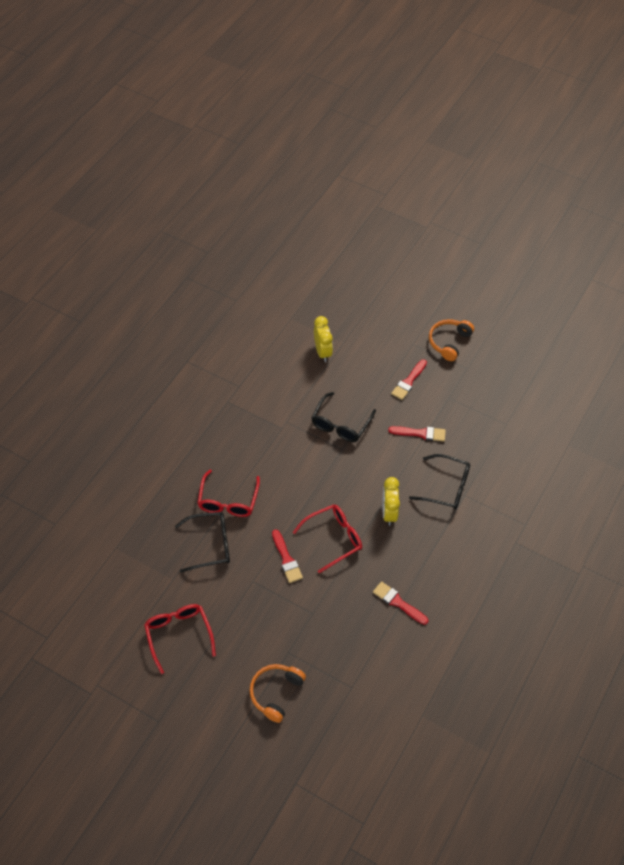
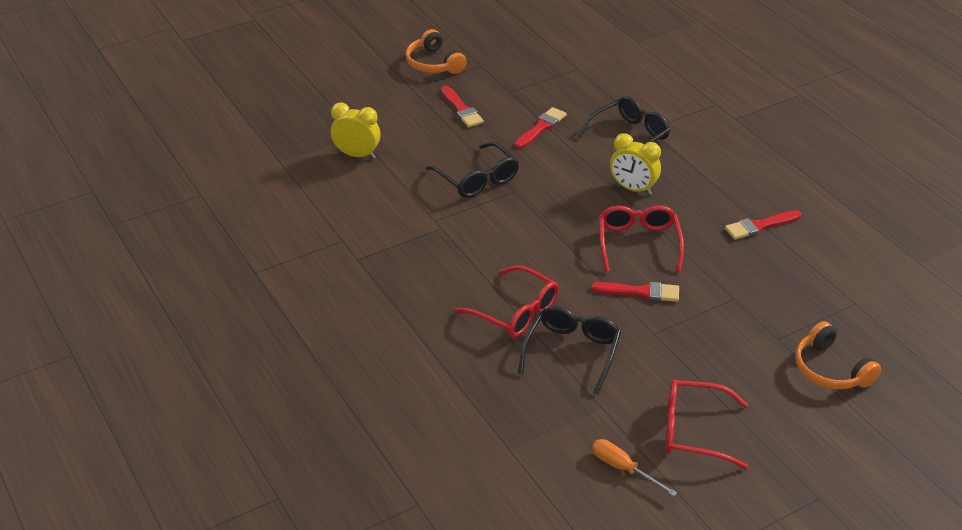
camera: 60 degrees left, 15 degrees down
(129, 610) = (623, 468): none -> orange screwdriver

